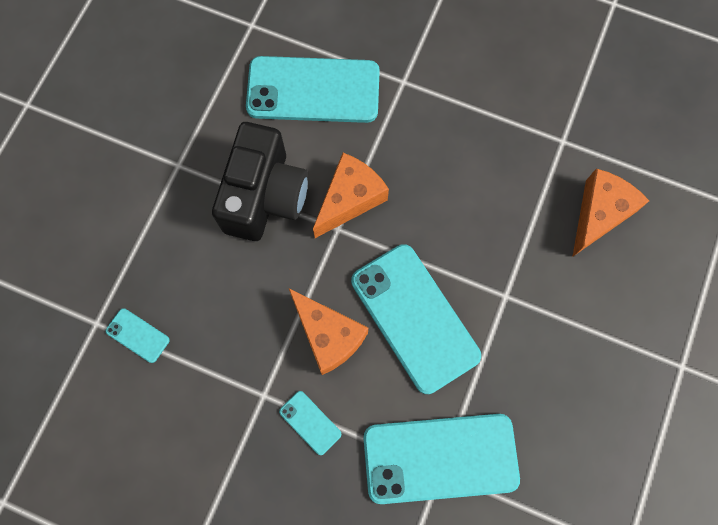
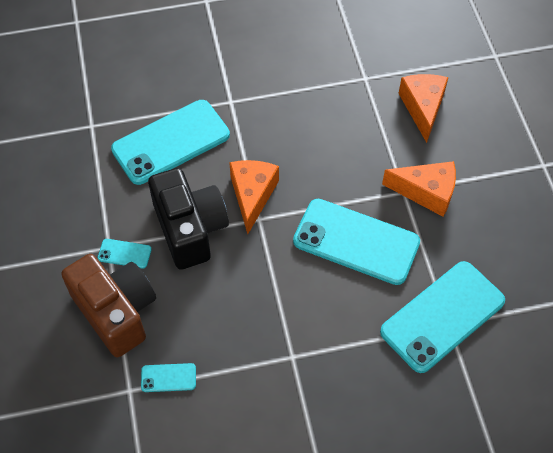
camera: 35 degrees left, 15 degrees down
(139, 236) = (116, 312): none -> brown camera
(310, 422) = (339, 352): turquoise phone -> turquoise phone (124, 253)
(328, 335) = (307, 289): orange cheese -> orange cheese (426, 192)

